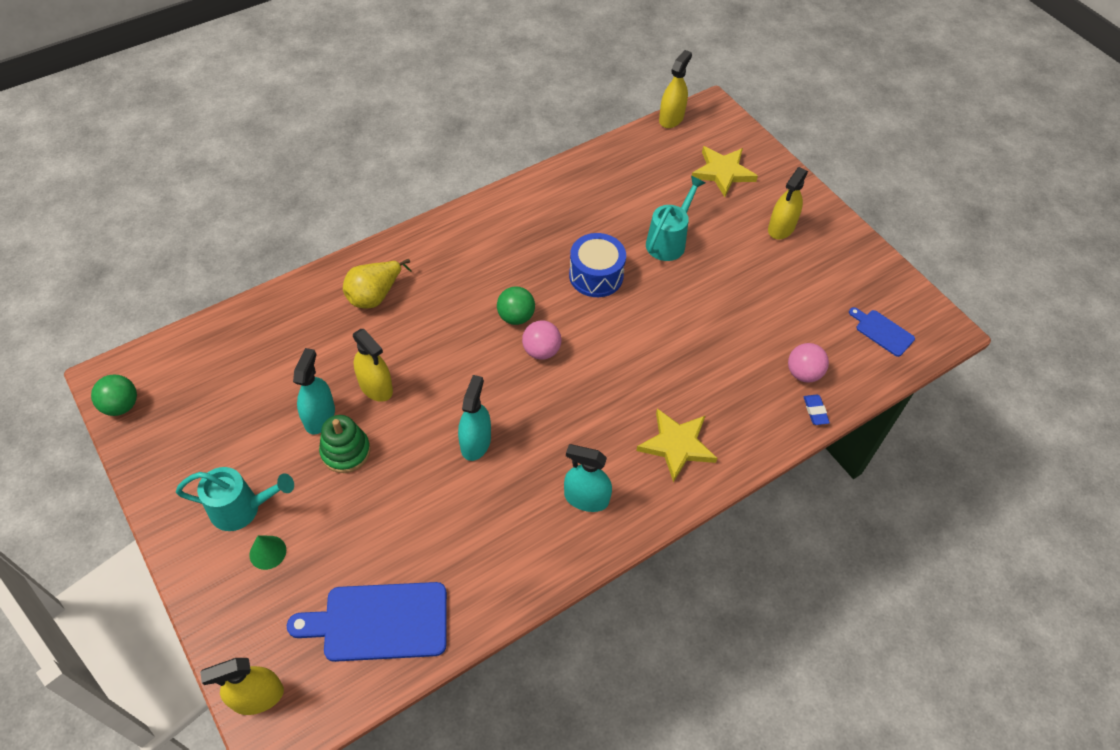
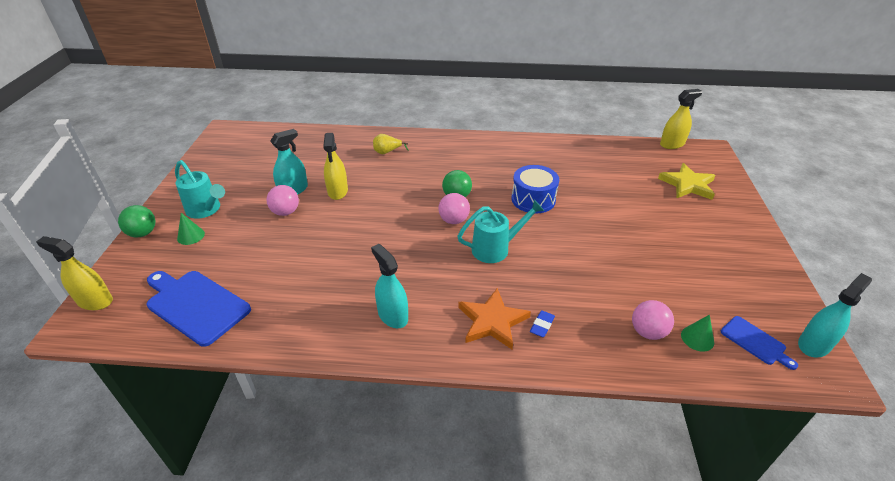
camera: 40 degrees right, 15 degrees down
(121, 406) = (215, 142): green ball -> green ball (143, 233)
(345, 451) = (285, 212): green stacking toy -> pink ball
(375, 295) = (387, 152): yellow pear -> yellow pear, size x0.65
(475, 442) = (359, 246): turquoise spray bottle -> turquoise spray bottle (814, 344)
(669, 241) = (606, 204): turquoise watering can -> turquoise watering can (496, 249)
(677, 445) = (492, 321): yellow star -> orange star
(781, 228) = (711, 233): yellow spray bottle -> none
(815, 411) = (635, 364): blue eraser -> blue eraser (542, 325)
(841, 355) = (697, 338): none -> green cone
(882, 331) = (755, 342): blue cutting board -> blue cutting board turned 150 degrees clockwise

